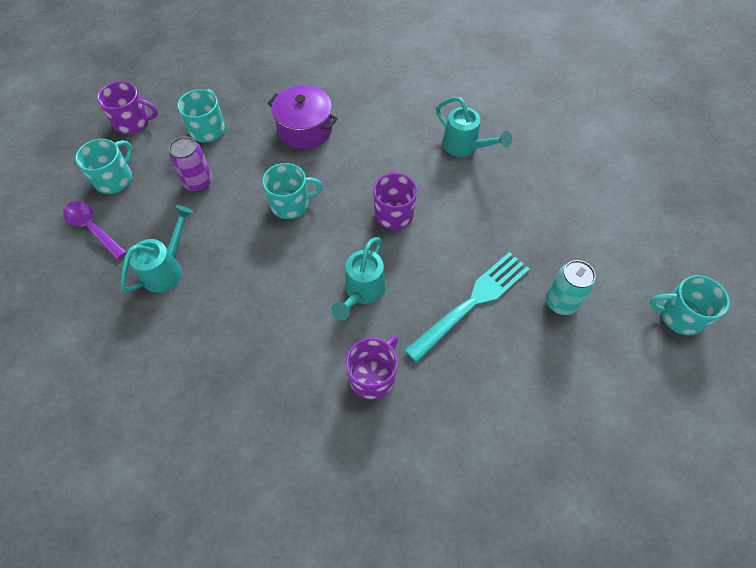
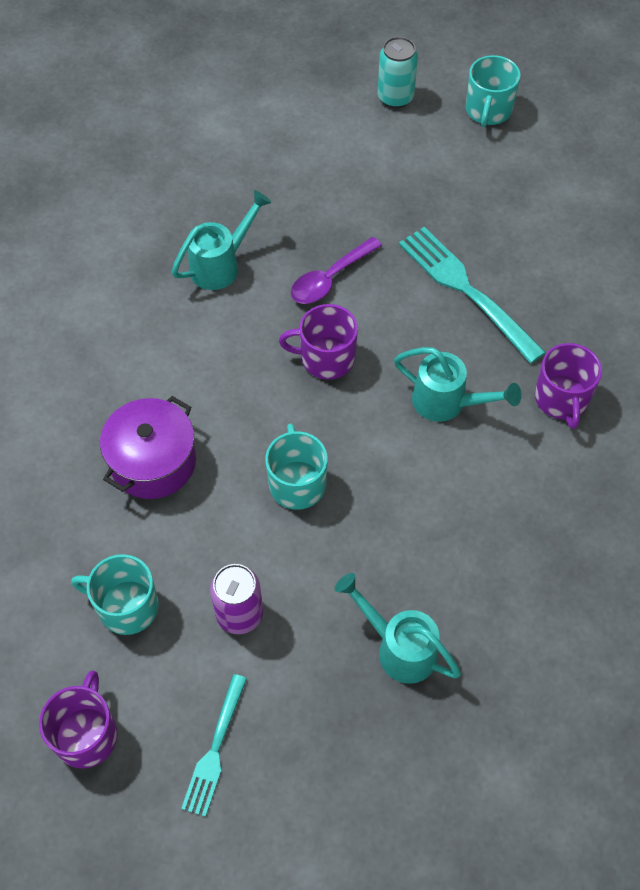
camera: 85 degrees left, 0 degrees up
(93, 228) = (315, 770): purple spoon -> purple spoon (330, 278)
(114, 179) = (215, 749): turquoise mug -> turquoise fork
(373, 376) = (561, 399): purple mug -> purple mug turned 135 degrees counterclockwise
(561, 302) = (468, 207): turquoise can -> turquoise can (395, 97)

